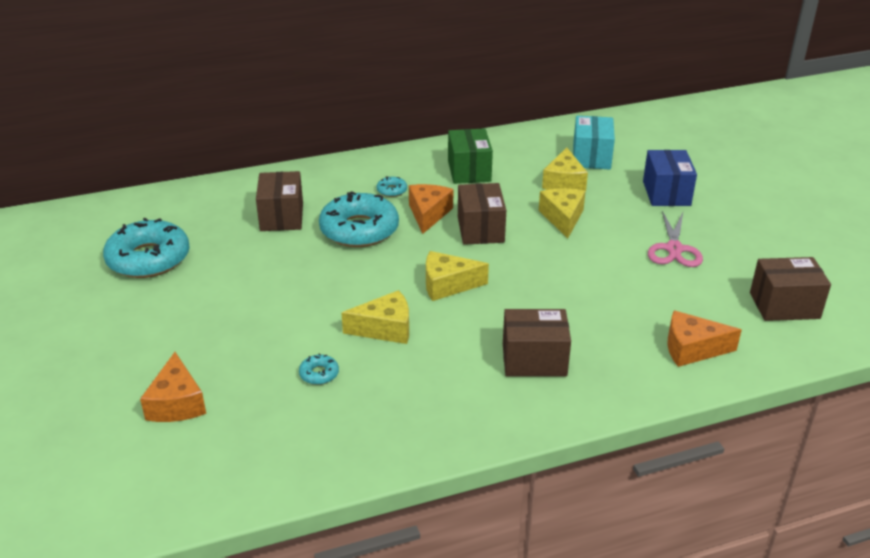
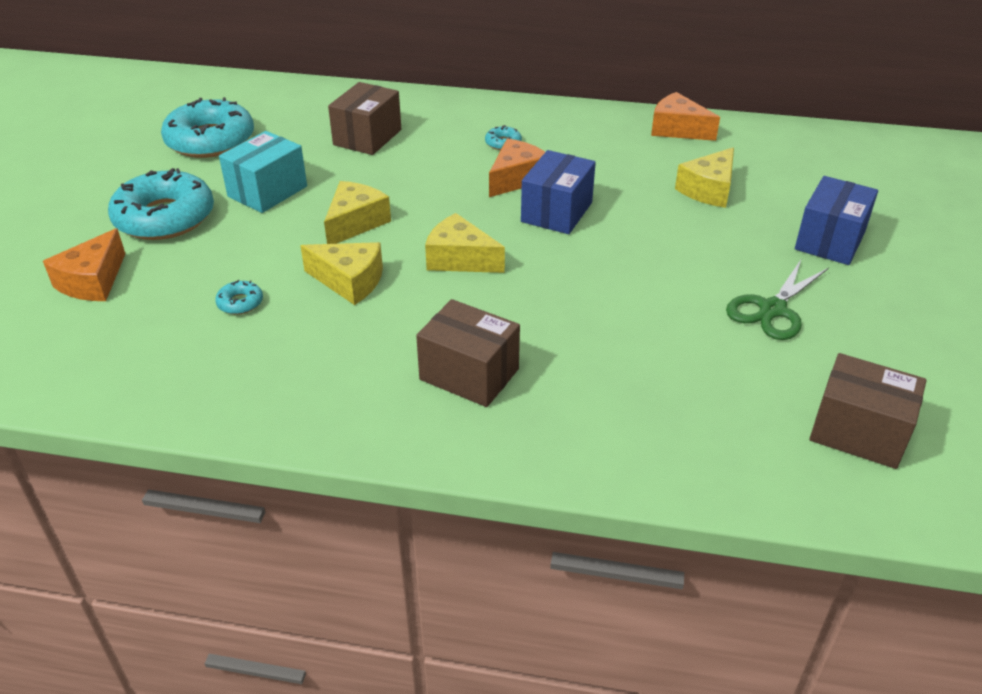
camera: 30 degrees right, 5 degrees up
(359, 230) = (428, 173): turquoise donut -> turquoise donut (165, 217)
(469, 171) = (608, 146): green box -> none
(480, 229) = (557, 212): brown box -> blue box
(562, 218) = (665, 229): yellow cheese -> yellow cheese (355, 223)
(591, 157) = (772, 171): turquoise box -> turquoise box (267, 191)
(674, 249) = (772, 309): pink scissors -> green scissors
(692, 349) = (673, 437): orange cheese -> orange cheese (677, 129)

